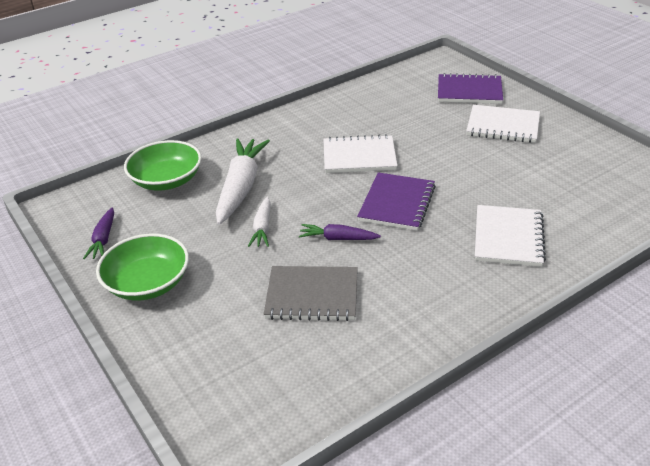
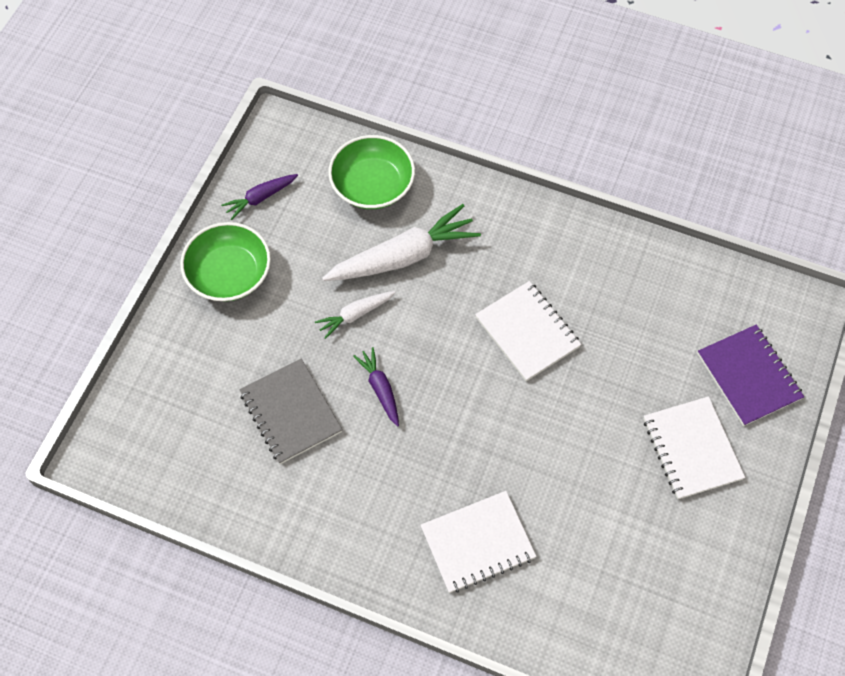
camera: 55 degrees right, 25 degrees up
(397, 203) = (468, 412): purple notebook -> none

